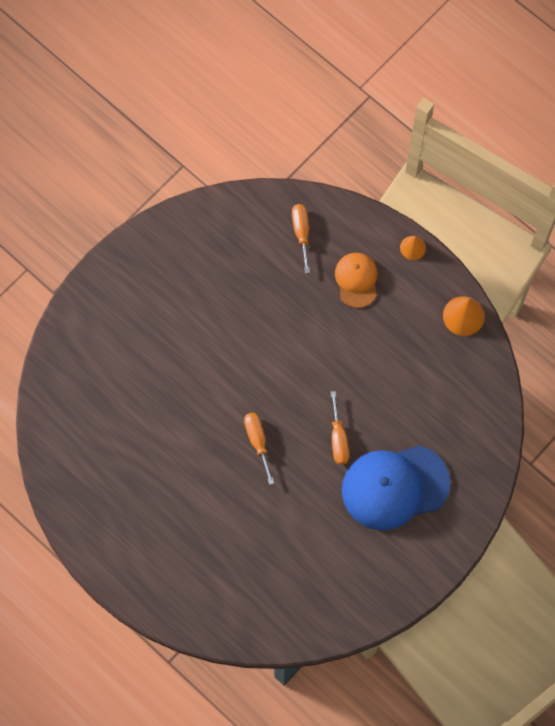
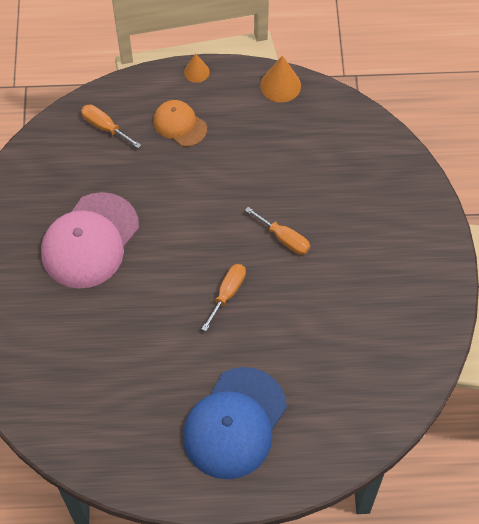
camera: 45 degrees left, 10 degrees down
(205, 314) = (90, 241): none -> pink cap
(257, 442) = (227, 293): orange screwdriver -> orange screwdriver turned 90 degrees clockwise
(394, 487) = (360, 235): blue cap -> blue cap (235, 423)

